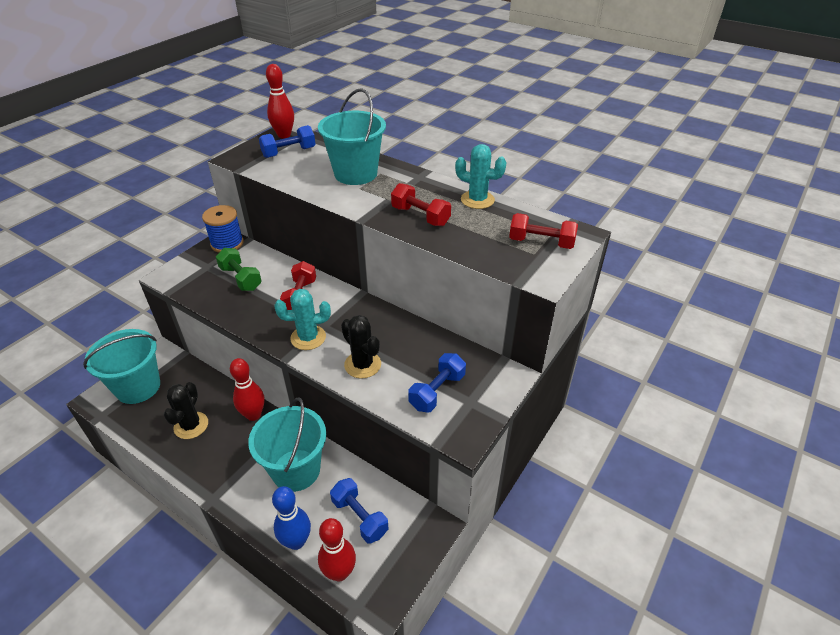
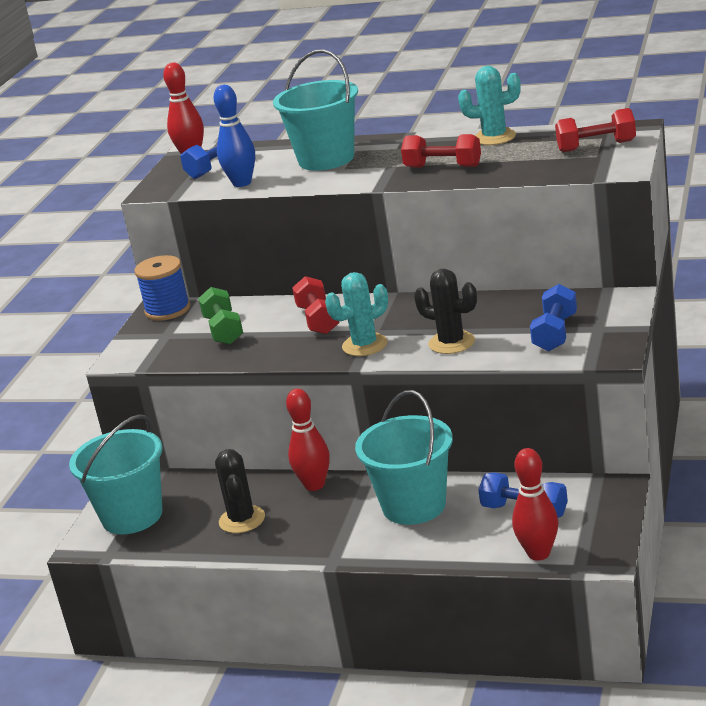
camera: 15 degrees left, 15 degrees down
(241, 278) = (223, 330): green dumbbell -> green dumbbell turned 45 degrees clockwise
(296, 541) = (468, 552): blue bowling pin -> blue bowling pin (242, 183)

